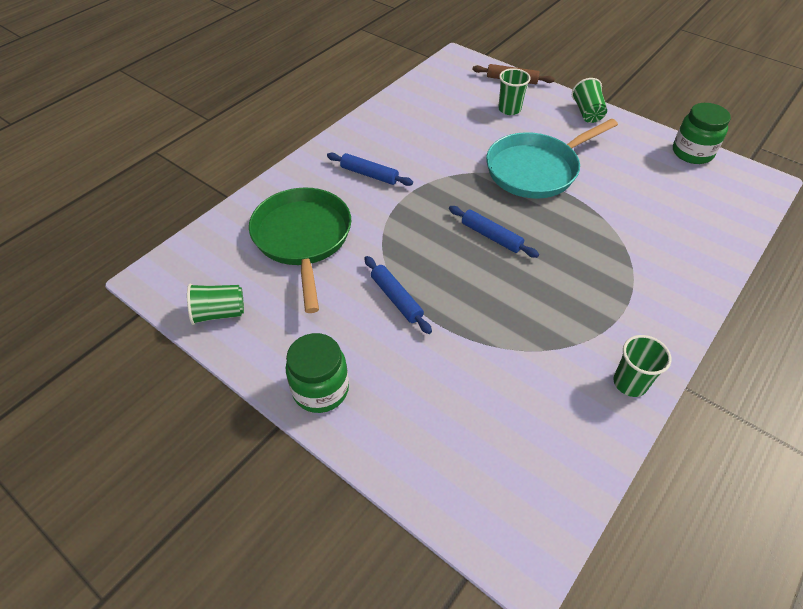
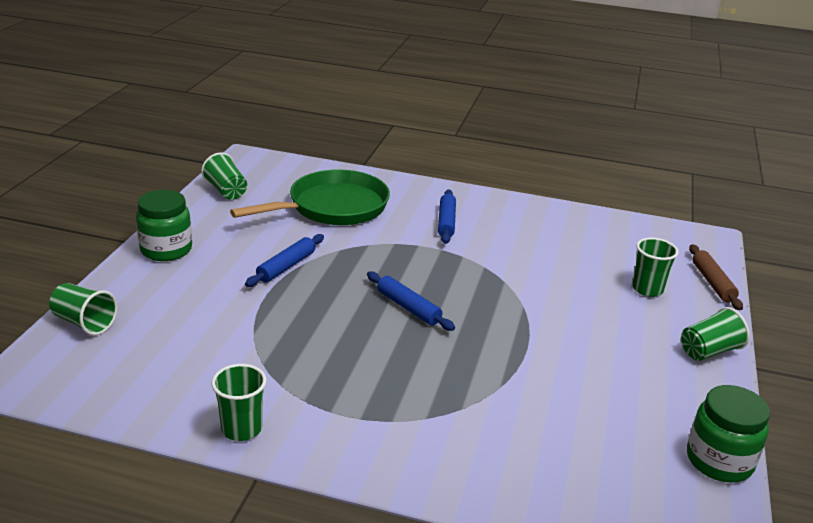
camera: 65 degrees right, 20 degrees down
(437, 486) = (84, 323): none -> green cup
(491, 236) = (408, 307): blue rolling pin -> blue rolling pin turned 60 degrees counterclockwise
(536, 169) = (548, 323): turquoise pan -> none

